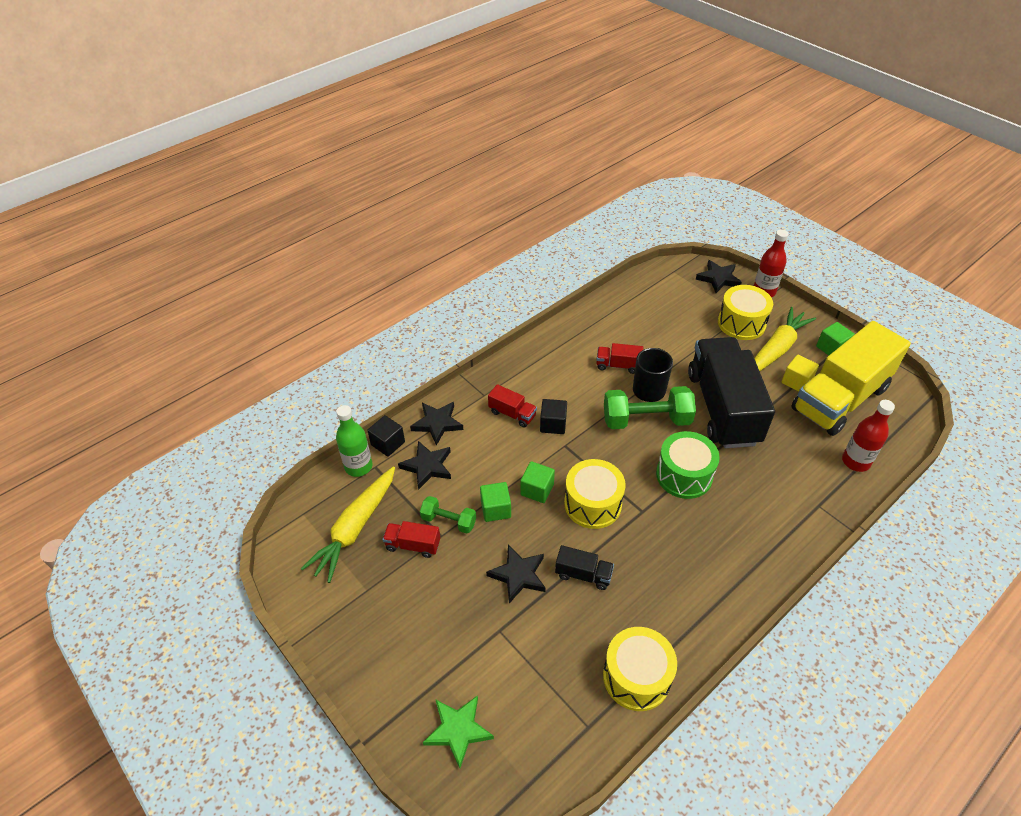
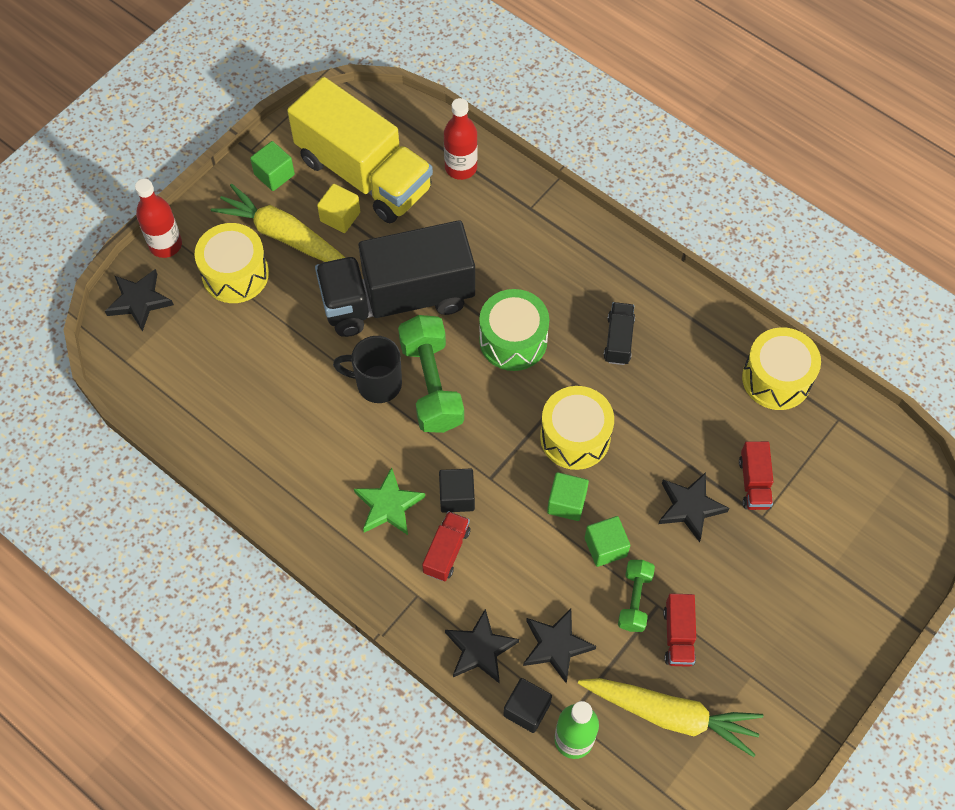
camera: 100 degrees left, 15 degrees up
(458, 730) = (878, 539): green star -> green star (388, 505)
(583, 574) = (672, 438): black truck -> black truck (618, 340)
(618, 365) = (336, 424): red truck -> red truck (754, 483)

